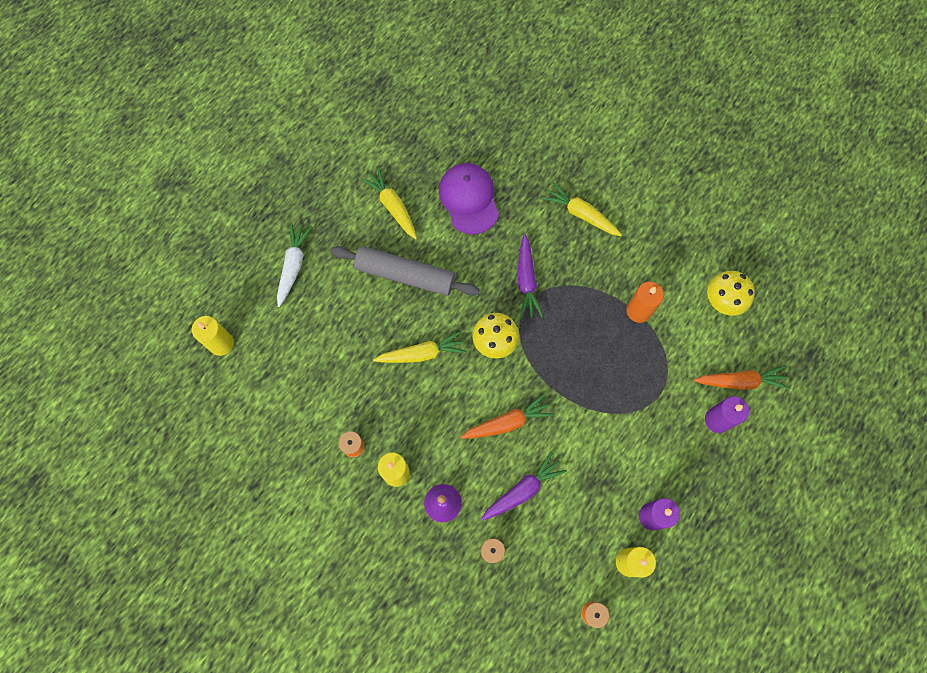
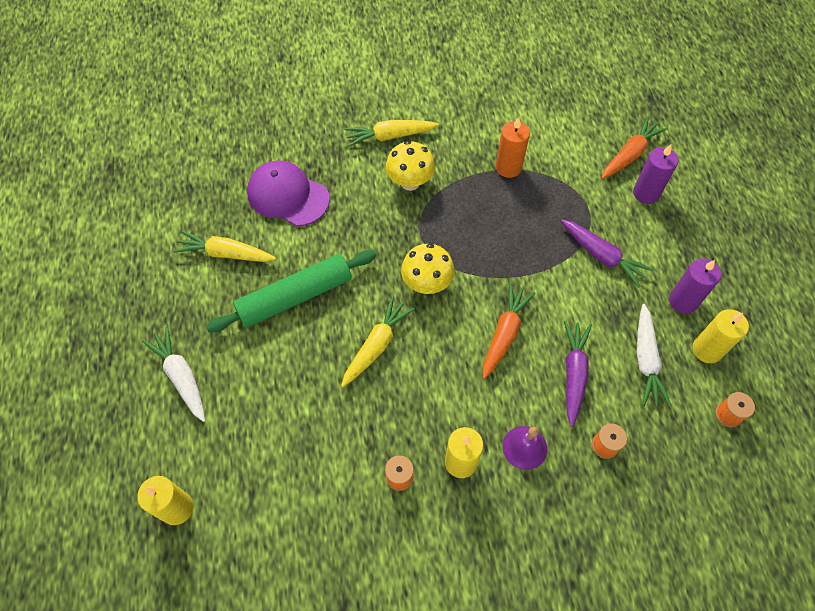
camera: 45 degrees left, 10 degrees down
(405, 275) = (295, 296): grey rolling pin -> green rolling pin
(526, 281) = (401, 217): purple carrot -> purple carrot (602, 256)
(579, 528) = (646, 360): none -> white carrot
(722, 301) = (557, 113): yellow mushroom -> yellow mushroom (410, 182)

